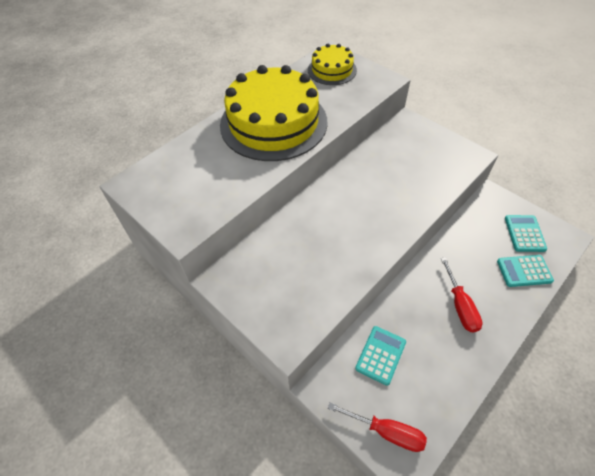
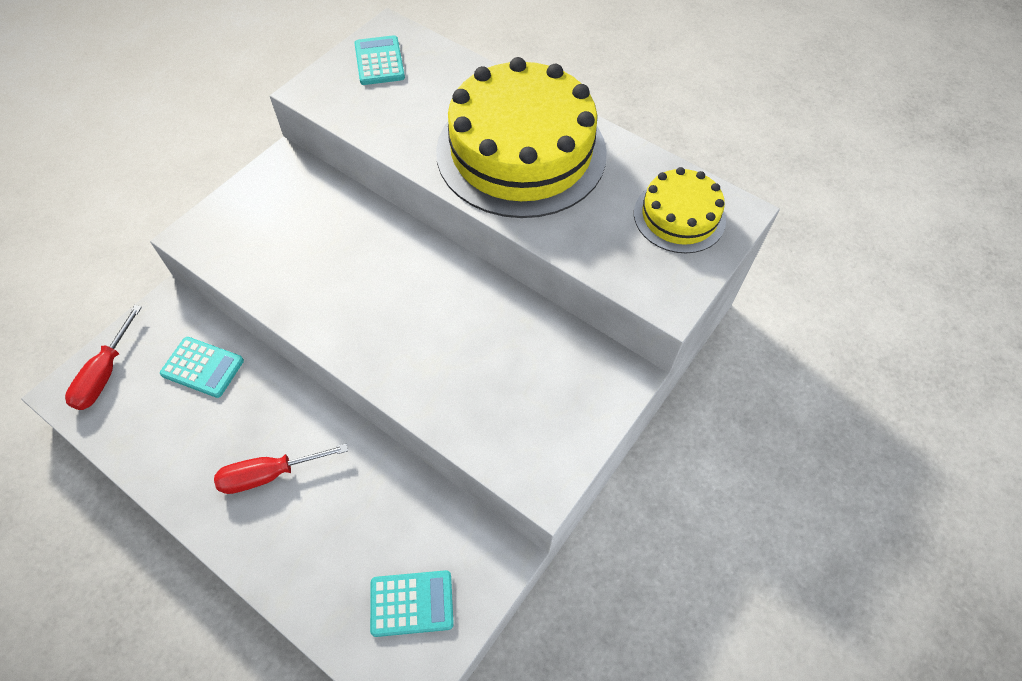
camera: 80 degrees right, 5 degrees up
(524, 271) = (329, 587): turquoise calculator -> turquoise calculator (379, 61)

